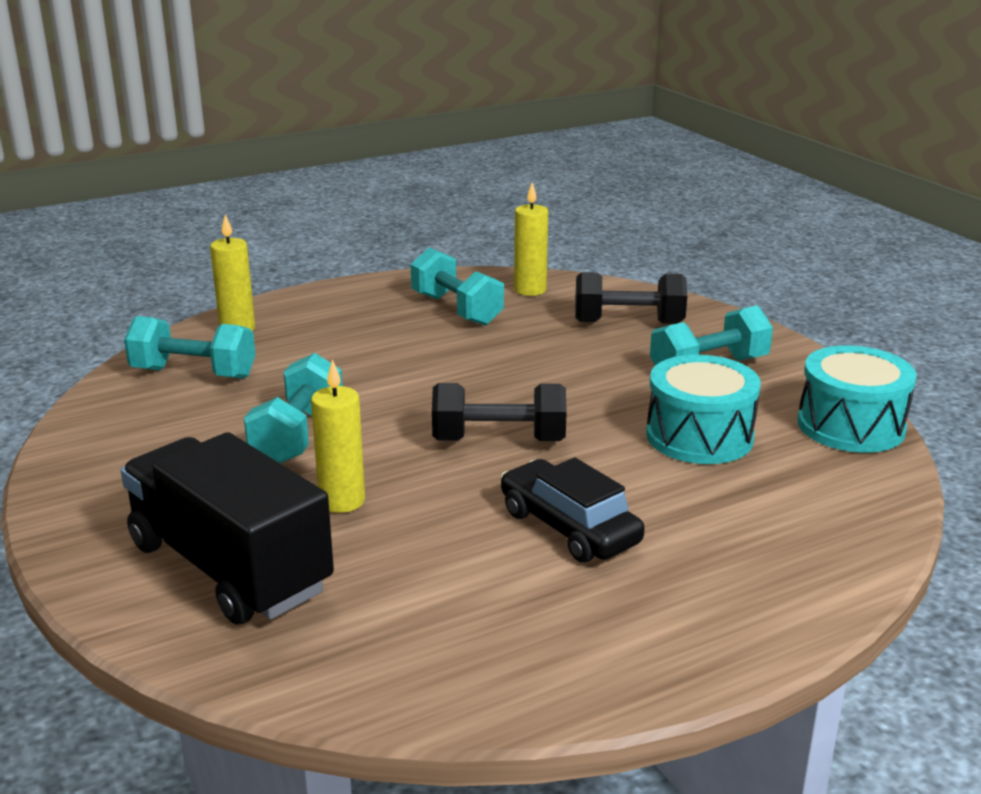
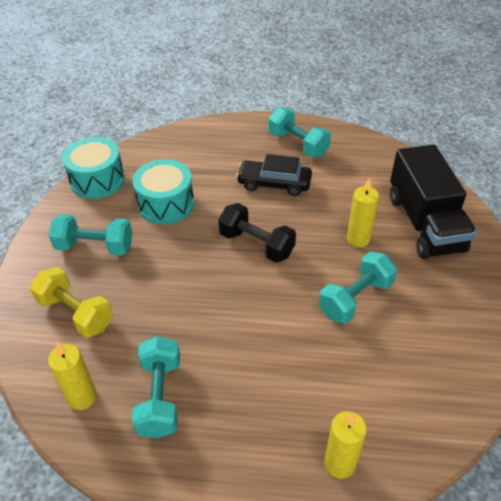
camera: 145 degrees left, 20 degrees up
(194, 373) = (396, 405): turquoise dumbbell -> turquoise dumbbell (298, 144)
(569, 527) = (274, 184): black car -> black car turned 105 degrees clockwise
(628, 322) = (76, 313): black dumbbell -> yellow dumbbell

